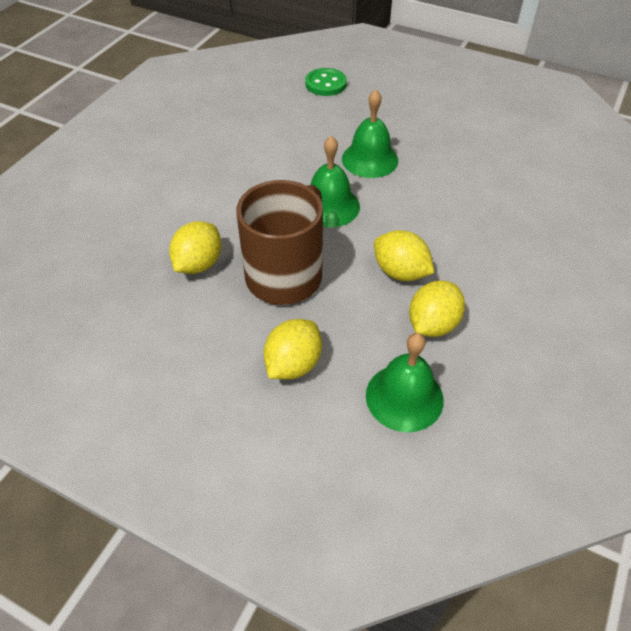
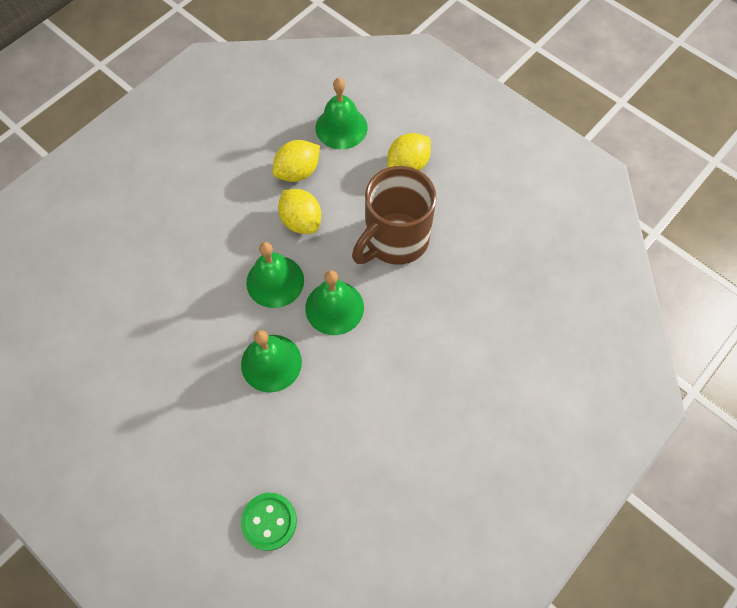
camera: 165 degrees left, 15 degrees up
(198, 264) = (465, 268): yellow lemon -> none
(399, 215) = (275, 281): none -> green bell

